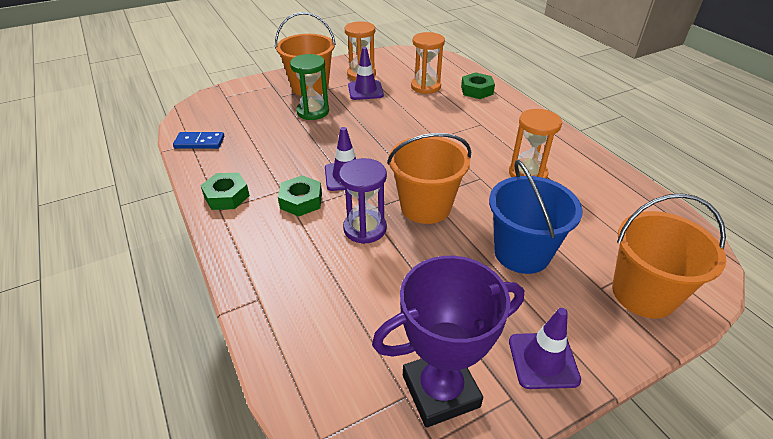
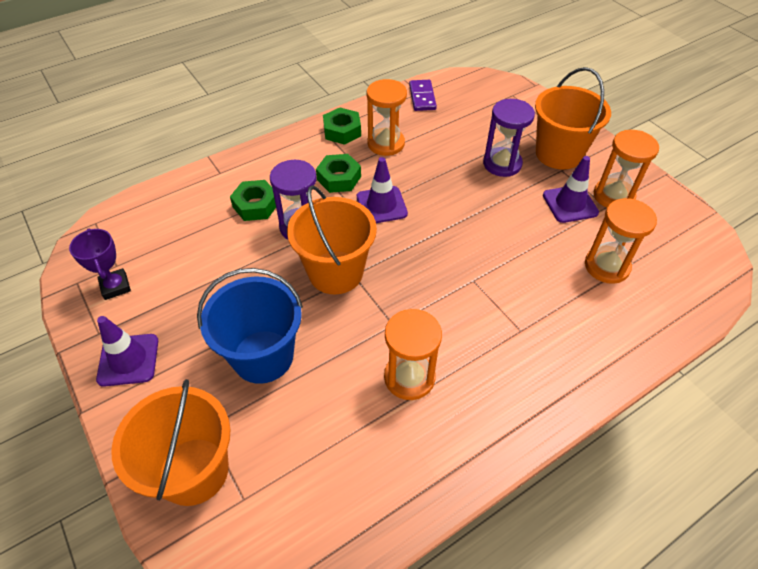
camera: 85 degrees right, 10 degrees up
(199, 142) = (422, 97): blue domino -> purple domino
(261, 169) = (386, 144): none -> orange hourglass
(313, 112) = (502, 164): green hourglass -> purple hourglass
(440, 391) = (115, 286): purple trophy -> purple trophy, size x0.55
(477, 90) = (620, 329): green nut -> green nut (256, 205)

